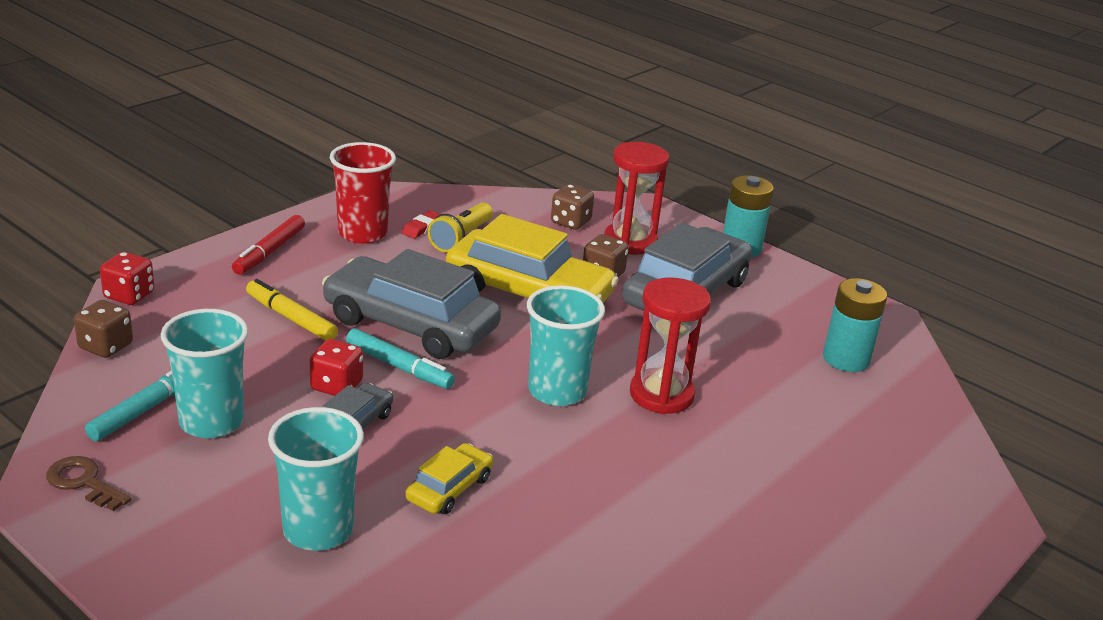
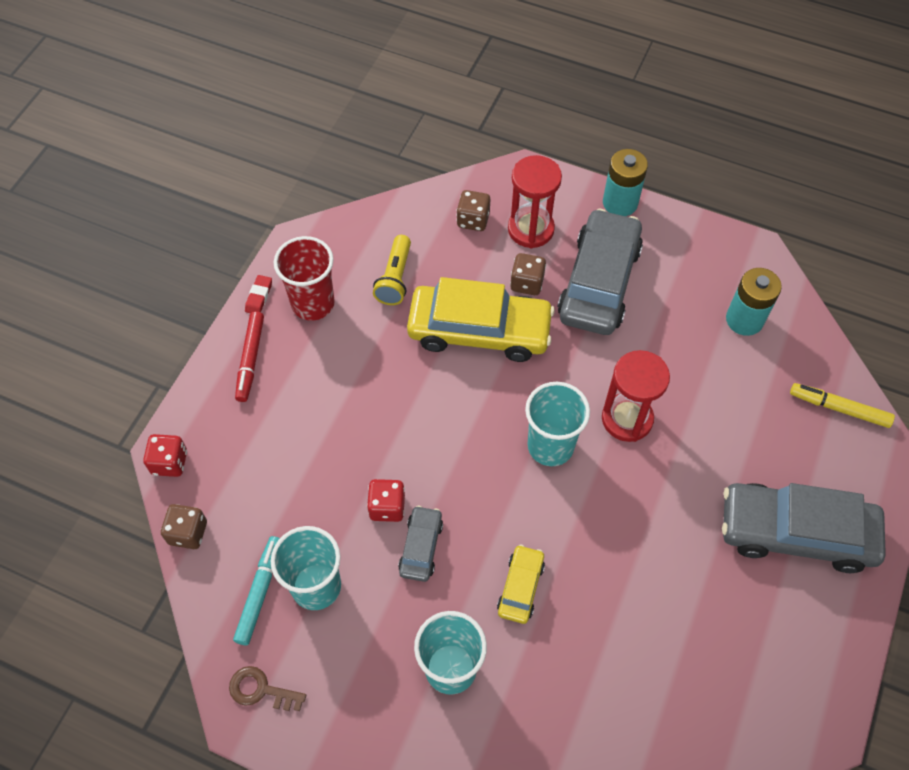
camera: 15 degrees left, 30 degrees up
(291, 318) = (311, 439): yellow marker -> yellow marker (839, 408)
(399, 367) = (422, 465): turquoise marker -> none
(410, 324) = (407, 409): grey car -> grey car (796, 532)
(422, 228) = (357, 276): red eraser -> red eraser (259, 297)

